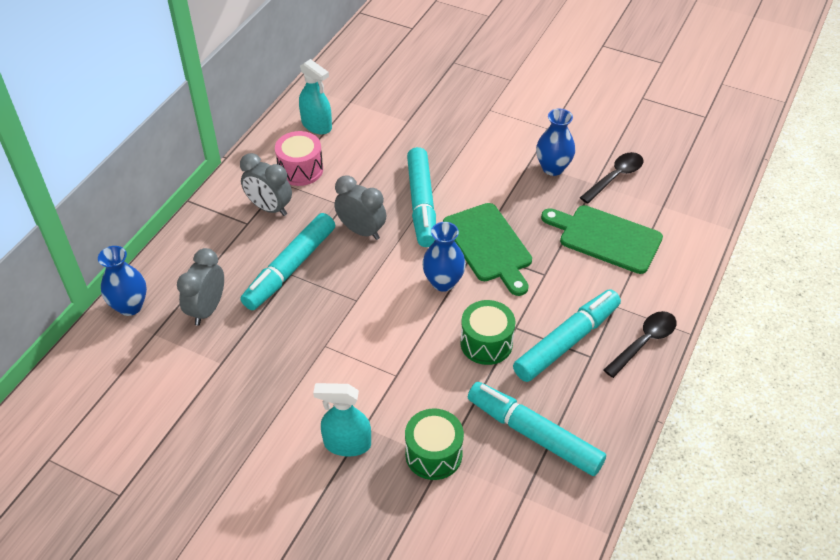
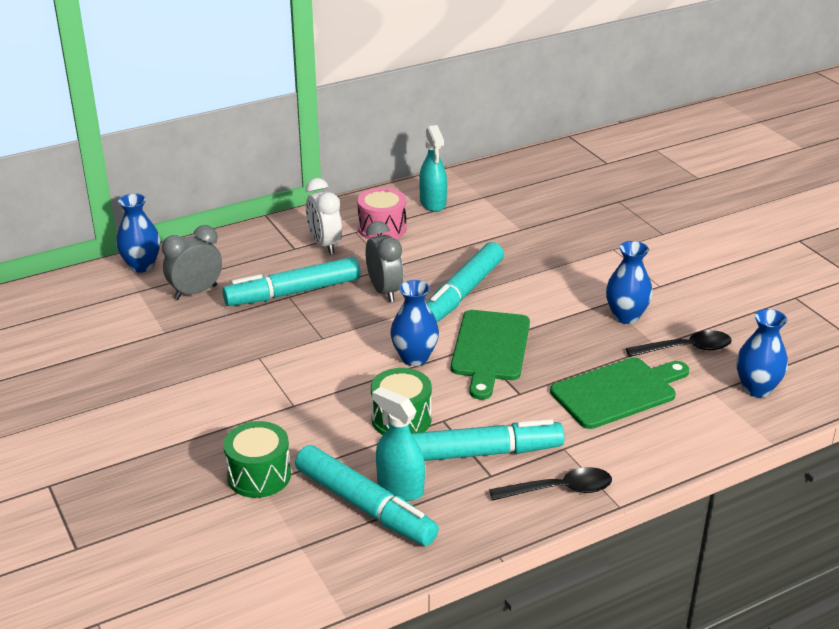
camera: 35 degrees right, 15 degrees down
(269, 208) = (324, 245): grey clock -> white clock
(347, 444) = (197, 432): turquoise spray bottle -> turquoise spray bottle (400, 487)
(534, 434) = (365, 506): turquoise marker -> turquoise marker turned 150 degrees clockwise
(606, 238) = (617, 392): green cutting board -> green cutting board turned 90 degrees clockwise
(686, 189) = (756, 388): none -> blue vase

